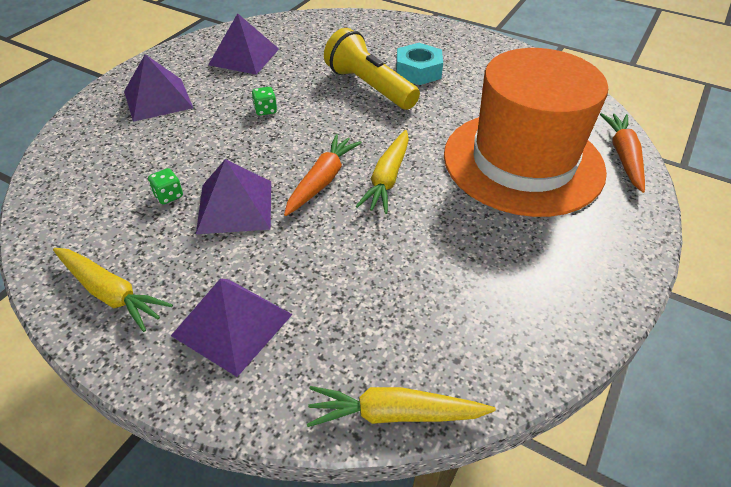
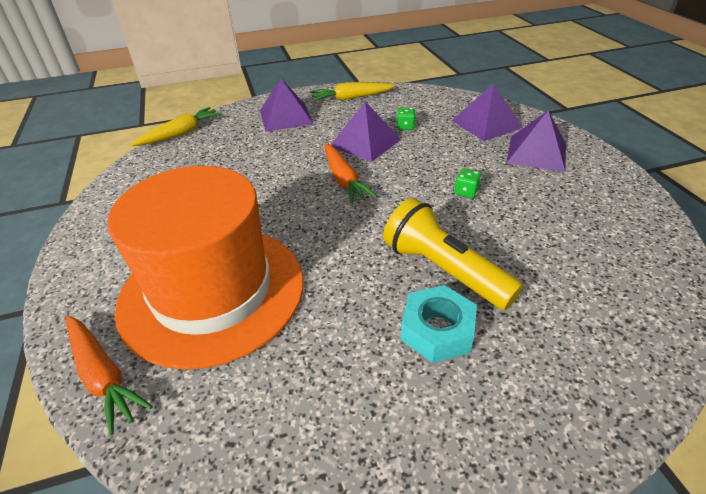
camera: 135 degrees right, 5 degrees down
(244, 56) = (587, 218): purple pyramid -> purple pyramid (486, 124)
(369, 86) = (443, 270): yellow flashlight -> yellow flashlight turned 135 degrees counterclockwise
(387, 178) = (306, 207): yellow carrot -> none

